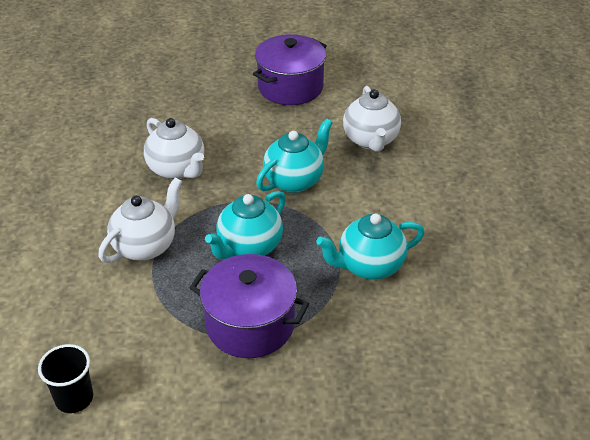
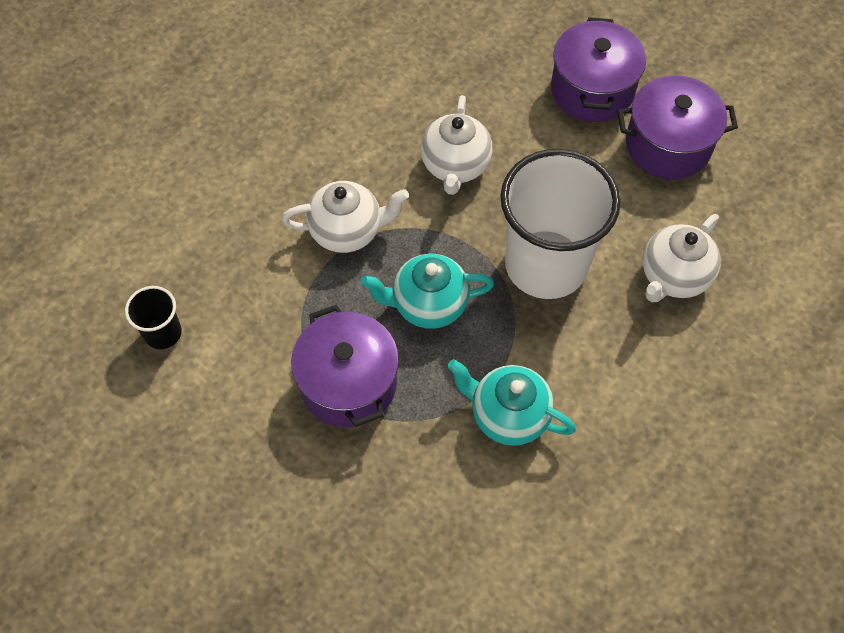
camera: 45 degrees right, 20 degrees up
(215, 88) = (592, 90): none -> purple pot
(294, 180) = (546, 264): turquoise teapot -> white cup

